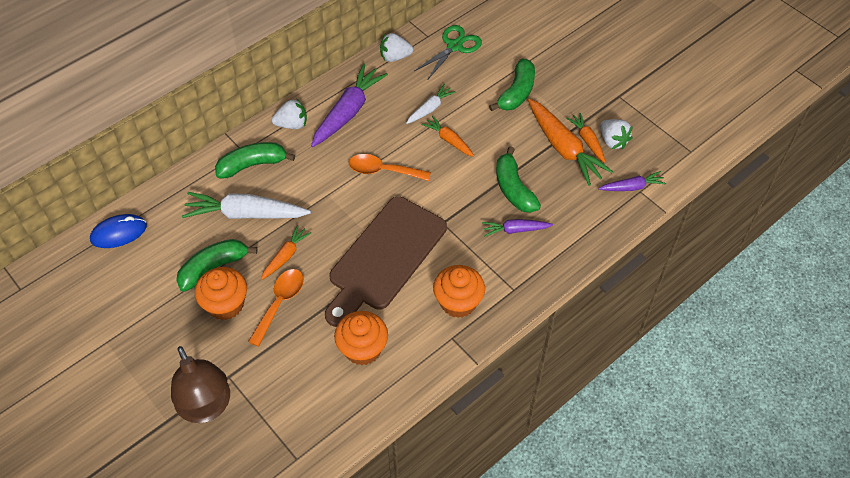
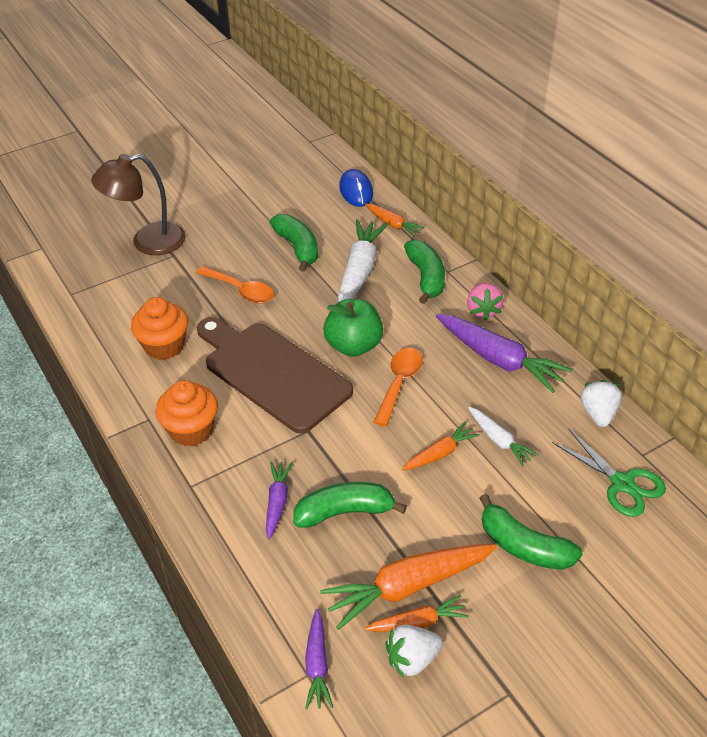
camera: 100 degrees right, 10 degrees down
(225, 304) = (252, 255): orange cupcake -> none
(285, 256) = (297, 297): orange carrot -> orange carrot (392, 224)
(292, 124) = (483, 310): white strawberry -> pink strawberry
(344, 205) = (353, 346): none -> green apple

